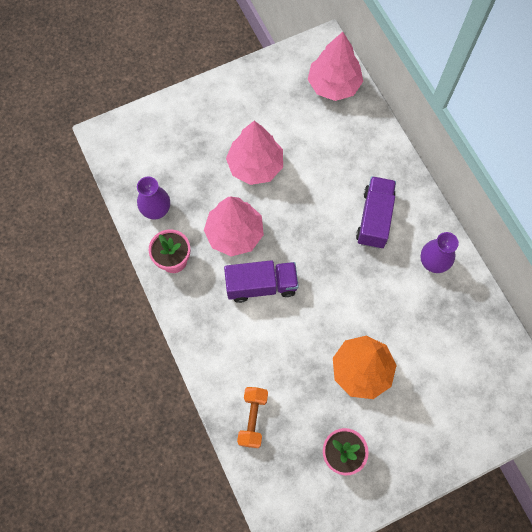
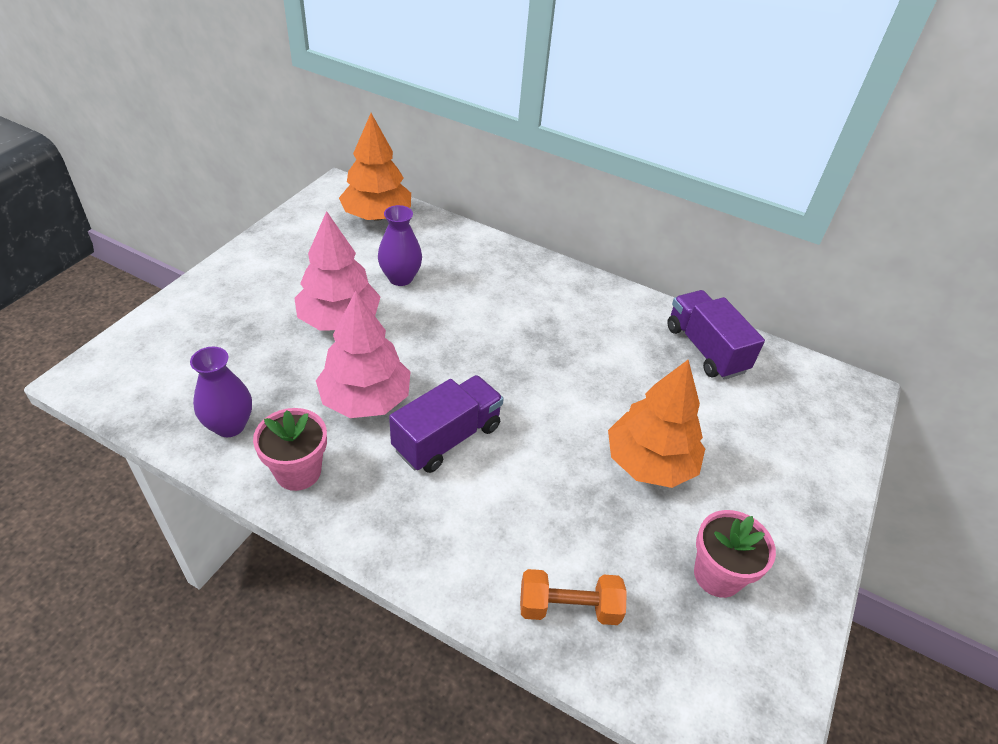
camera: 40 degrees left, 25 degrees down
(253, 418) = (569, 607): orange dumbbell -> orange dumbbell turned 60 degrees counterclockwise
(334, 85) = (377, 216): pink tree -> orange tree
(374, 218) = (525, 308): purple truck -> purple truck (705, 349)
(433, 263) = (623, 319): purple vase -> purple vase (400, 278)

